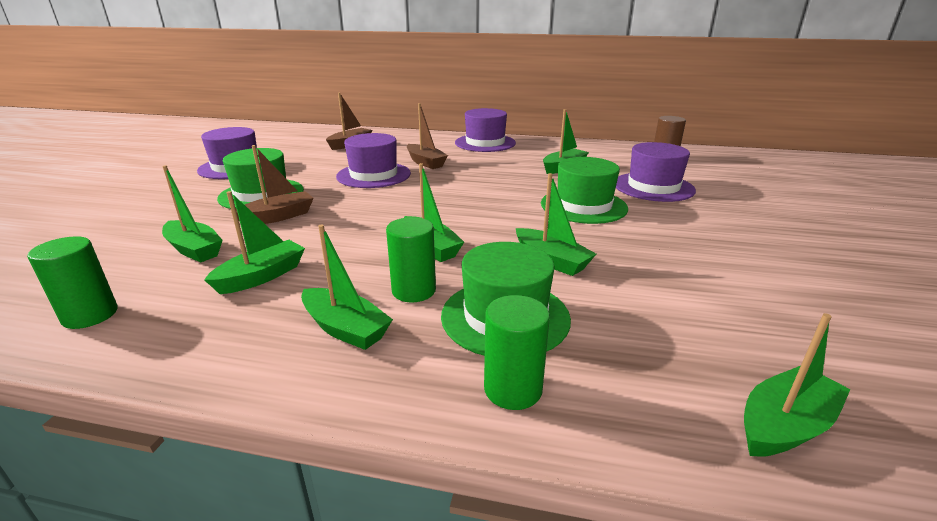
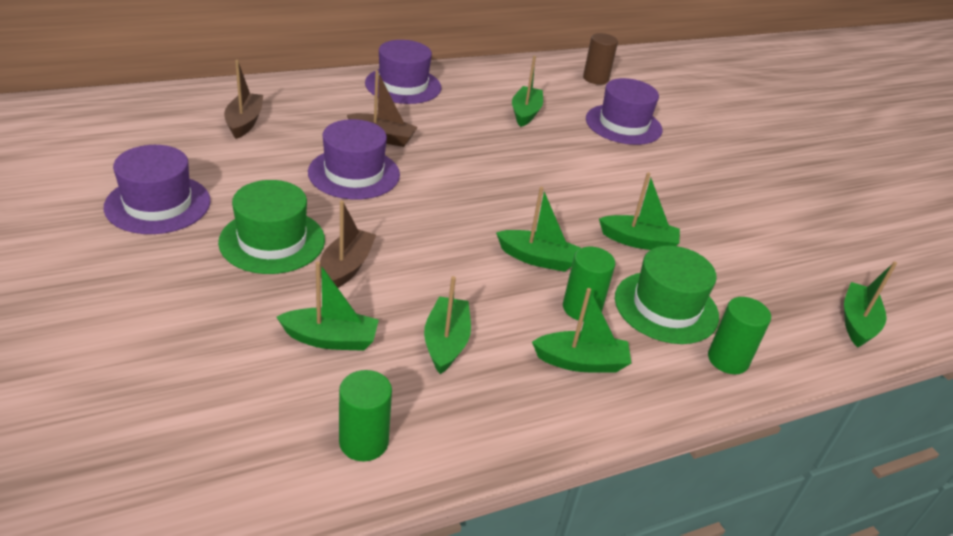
camera: 40 degrees left, 10 degrees up
(583, 206) = (596, 166): green hat -> none

